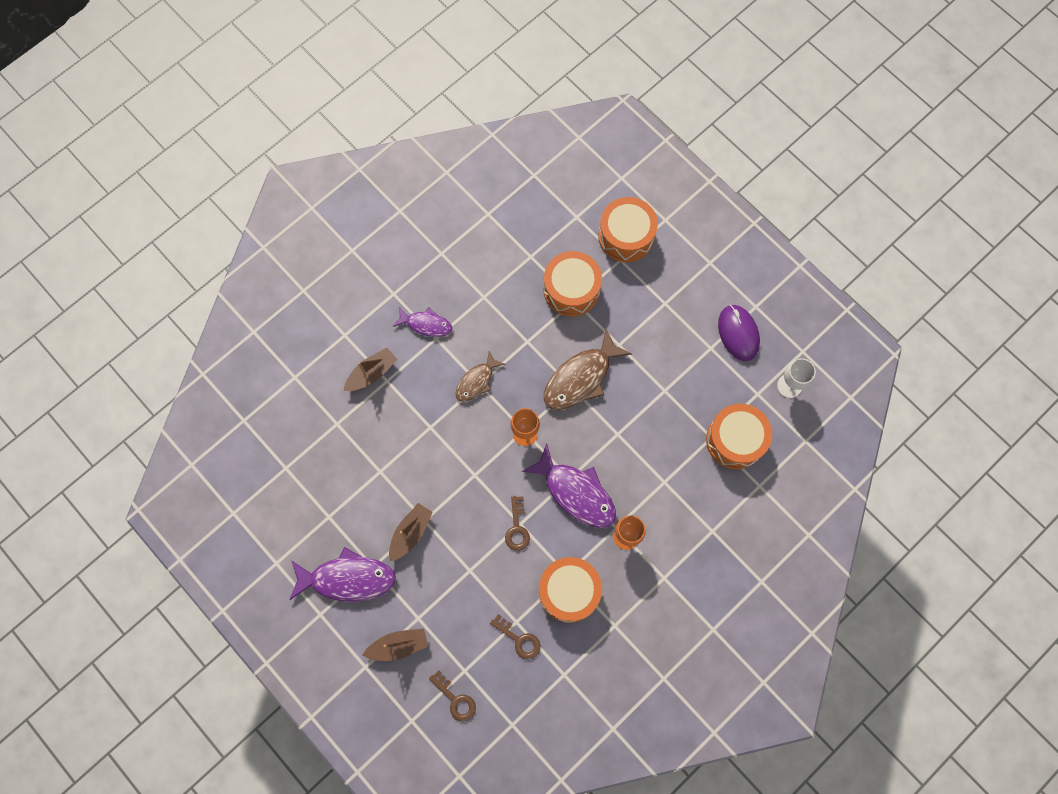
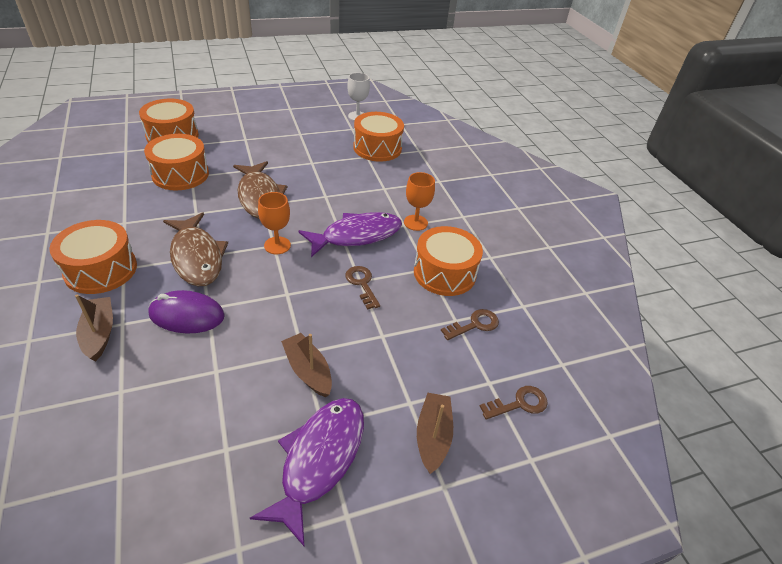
camera: 70 degrees left, 30 degrees down
(426, 324) = (101, 269): purple fish -> orange drum
(477, 381) = (196, 257): brown fish -> brown fish, size x1.69
(517, 528) = (362, 284): brown key -> brown key turned 135 degrees counterclockwise
(738, 333) = (301, 120): purple mouse -> purple mouse (187, 315)

